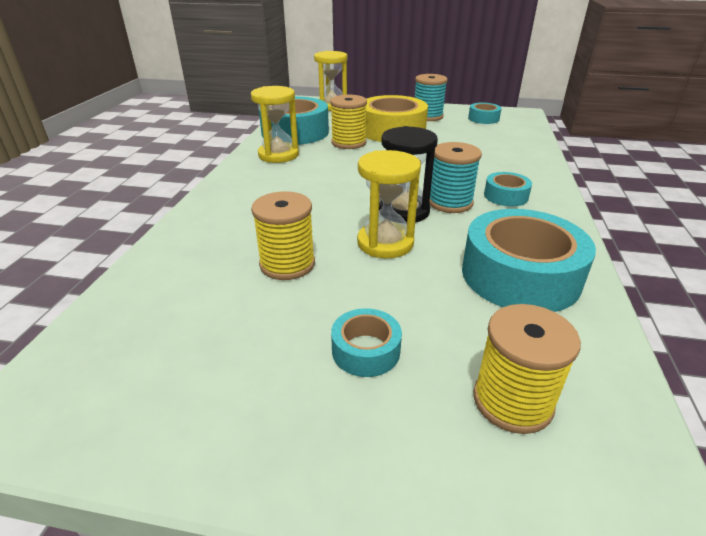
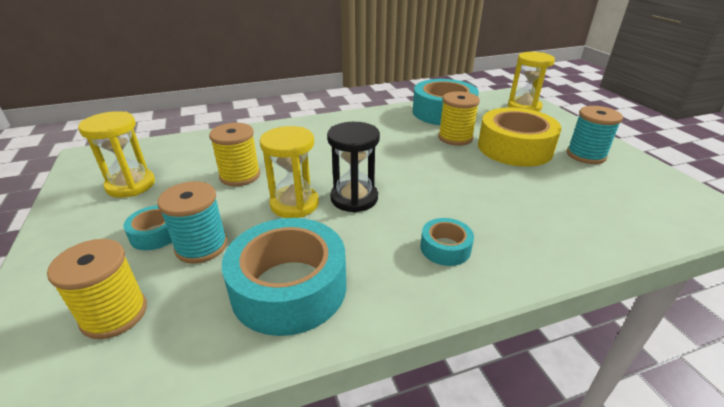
camera: 60 degrees right, 0 degrees up
(278, 155) = (393, 121): yellow hourglass -> yellow hourglass (131, 185)
(450, 202) = (394, 217): turquoise spool -> turquoise spool (201, 246)
(483, 118) = (645, 189): turquoise tape -> none

